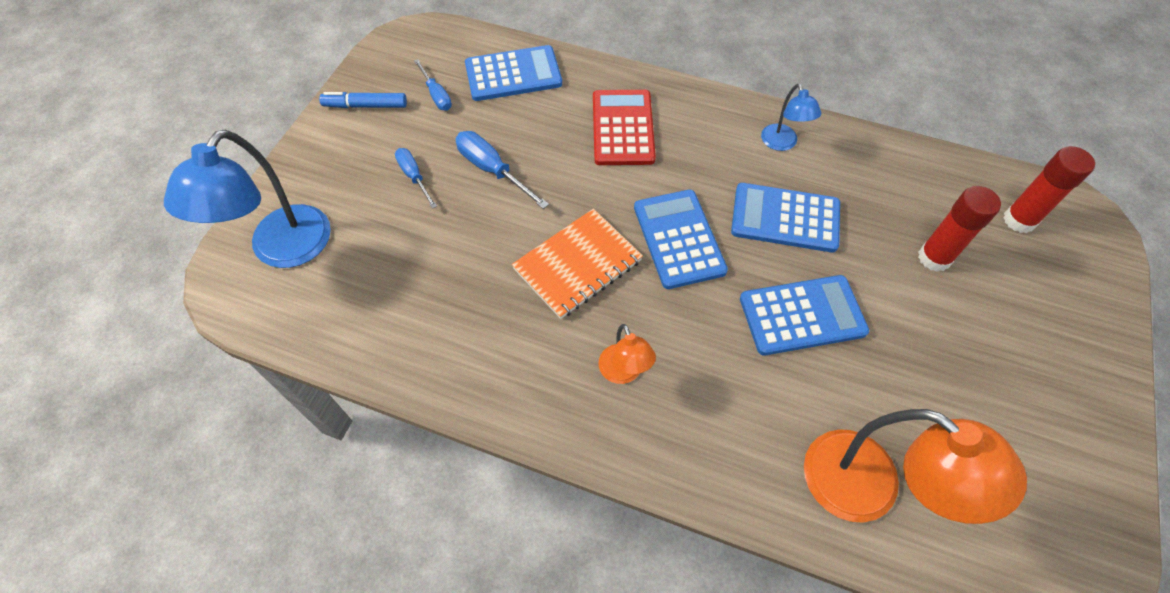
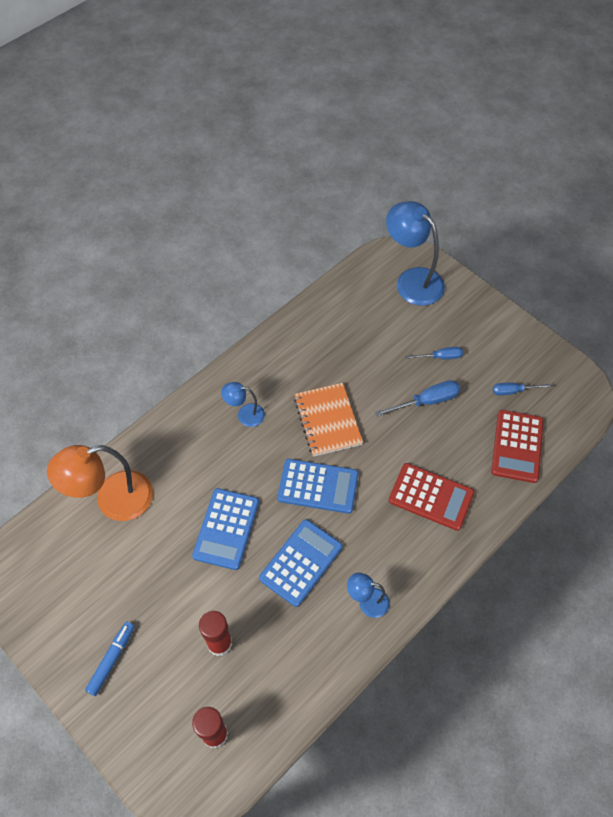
camera: 115 degrees right, 0 degrees up
(365, 106) = (518, 347): blue marker -> blue marker (111, 659)
(513, 74) = (517, 446): blue calculator -> red calculator
(623, 372) = (245, 414): orange lamp -> blue lamp

